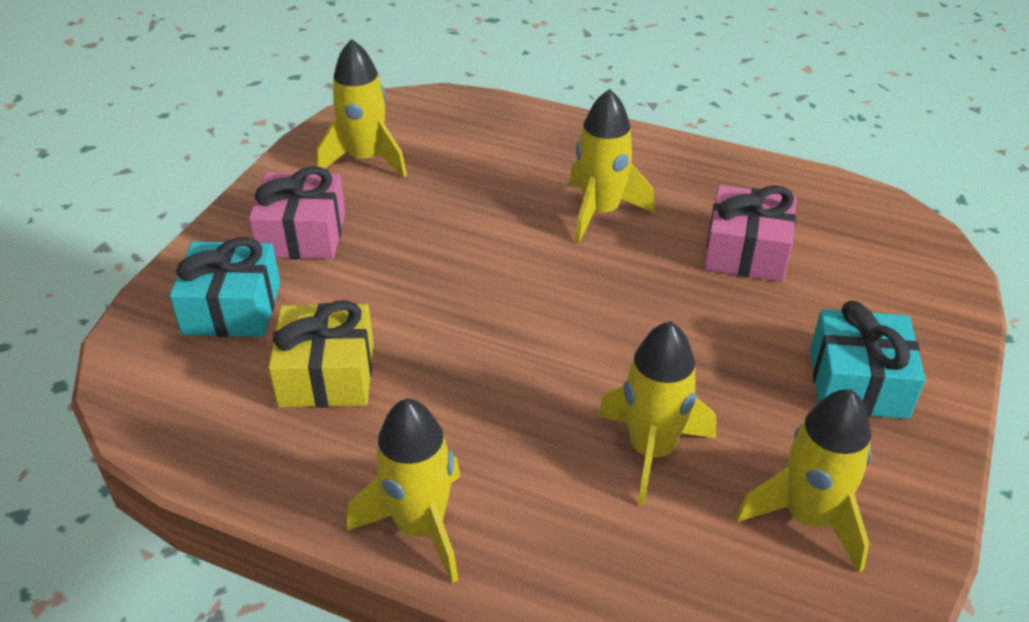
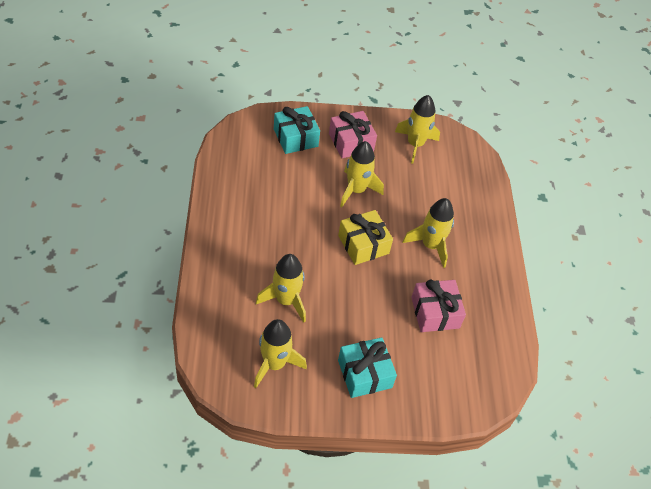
camera: 60 degrees right, 10 degrees up
(327, 374) = (275, 181): yellow gift -> yellow gift (363, 244)
(420, 526) = (215, 235): yellow rocket -> yellow rocket (356, 190)

